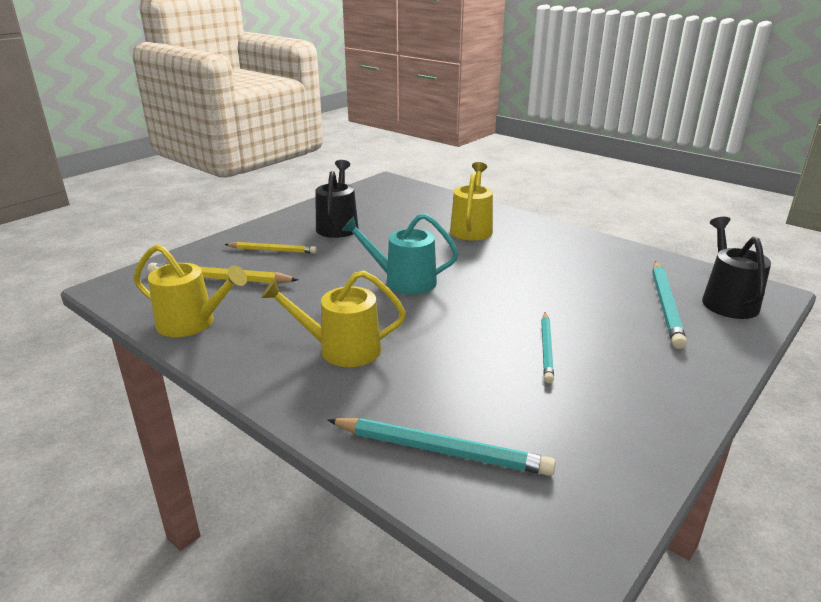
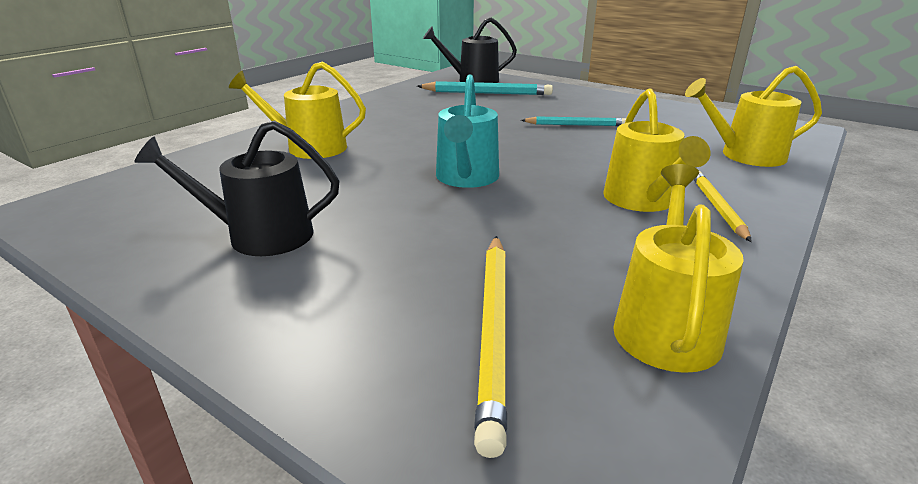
camera: 95 degrees left, 0 degrees up
(272, 250) = (360, 289): yellow pencil -> yellow pencil (717, 207)
(441, 450) = (745, 155): turquoise pencil -> yellow watering can

